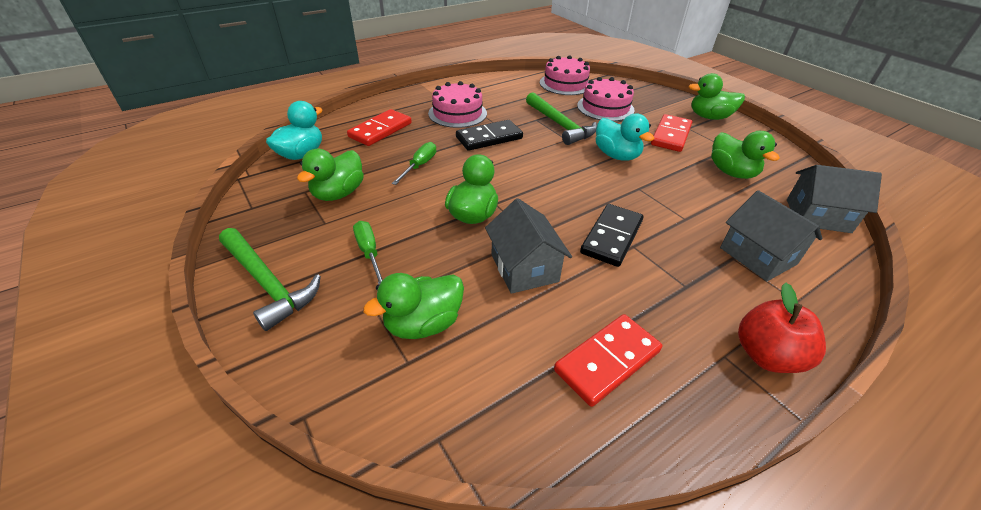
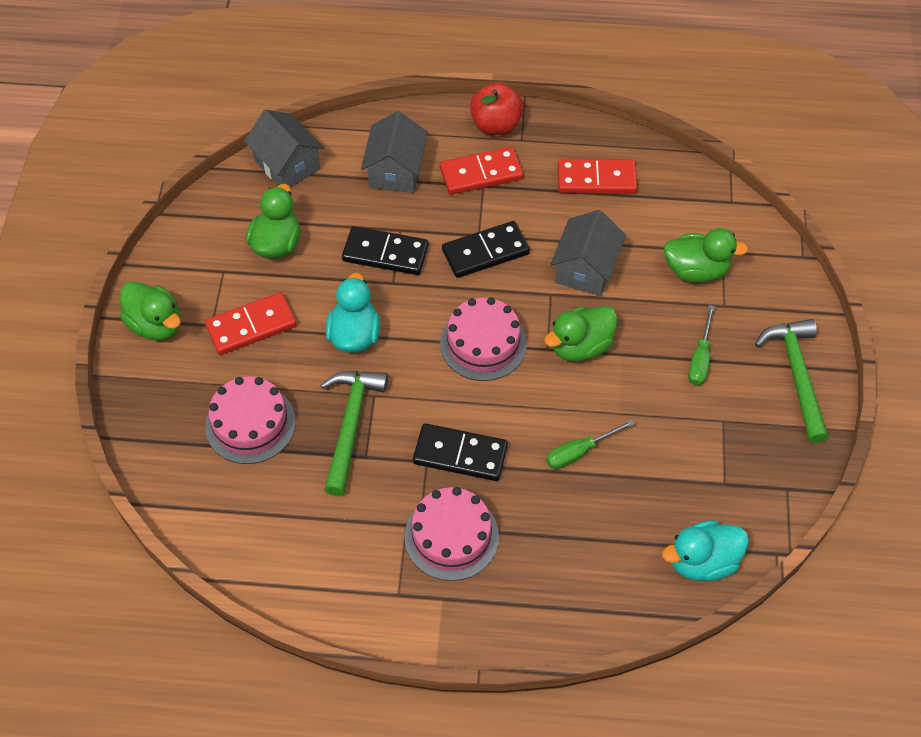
camera: 140 degrees left, 15 degrees up
(338, 193) = (691, 457): green duck -> none
(380, 130) = (579, 558): red domino -> red domino (481, 173)
(565, 84) = (226, 518): pink cake -> pink cake (483, 343)
(669, 200) = (385, 253): none -> black domino

